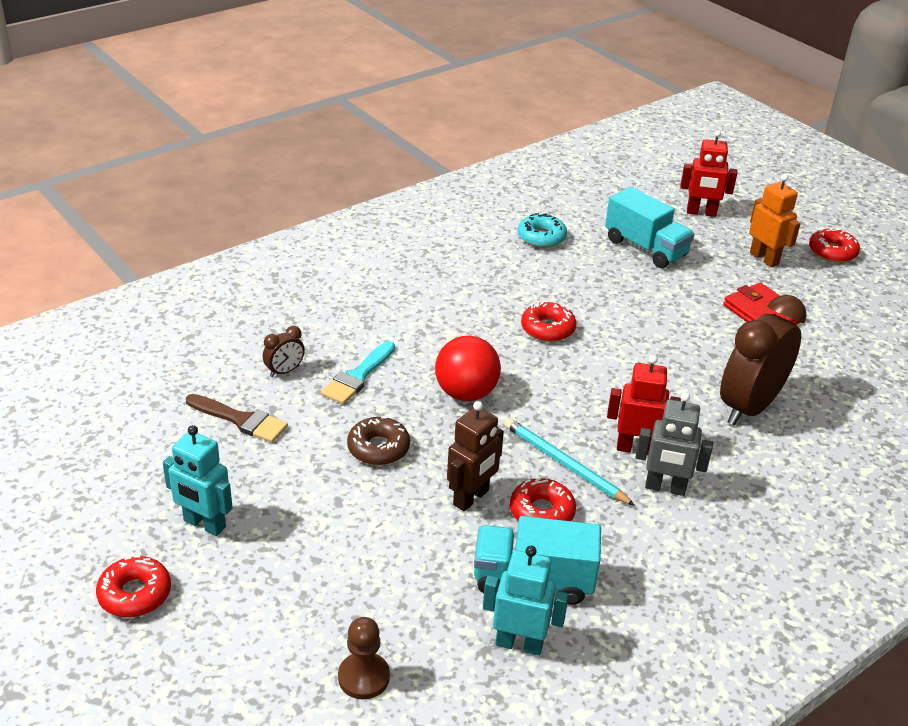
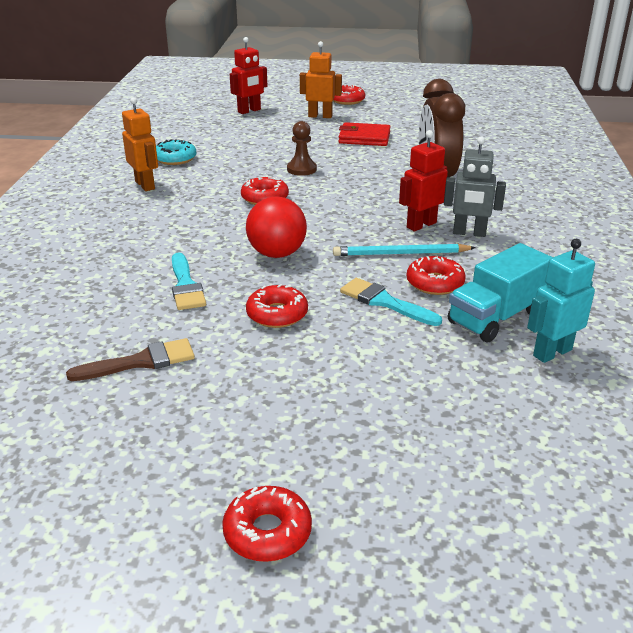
camera: 45 degrees left, 5 degrees down
(204, 524) = (236, 443): turquoise robot -> none
(284, 371) = (122, 314): brown clock -> none
(364, 677) = (516, 441): brown pawn -> brown pawn (301, 169)
(378, 448) = (277, 314): brown donut -> red donut
(471, 498) = (384, 302): brown robot -> turquoise brush
(474, 254) = (145, 185): none -> orange robot
(645, 248) = (248, 138): turquoise truck -> none
(665, 488) = (469, 233): grey robot -> grey robot turned 45 degrees clockwise

